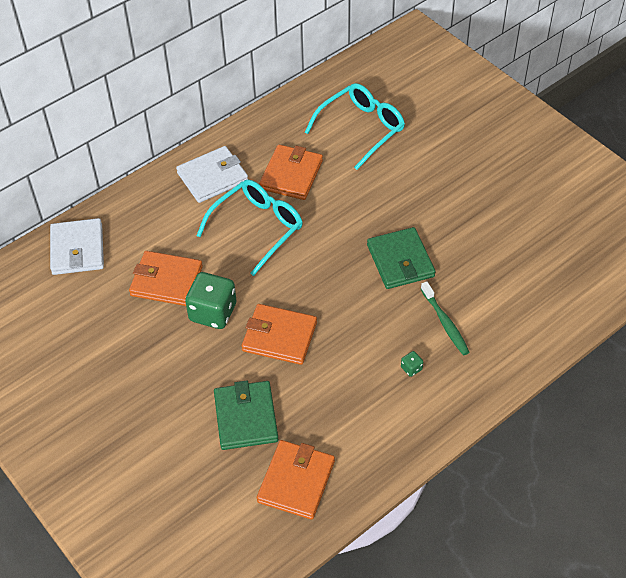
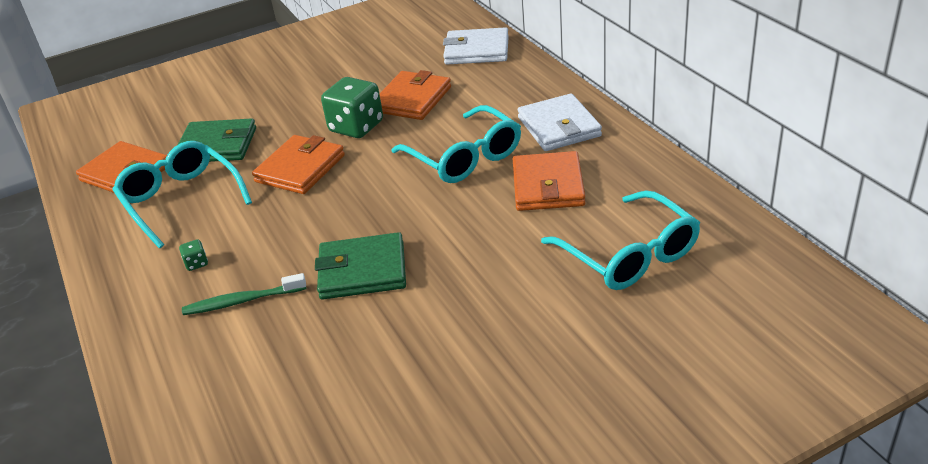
camera: 105 degrees right, 15 degrees down
(291, 175) = (548, 186): orange wallet -> orange wallet turned 60 degrees clockwise
(332, 415) = (180, 199): none -> turquoise glasses

